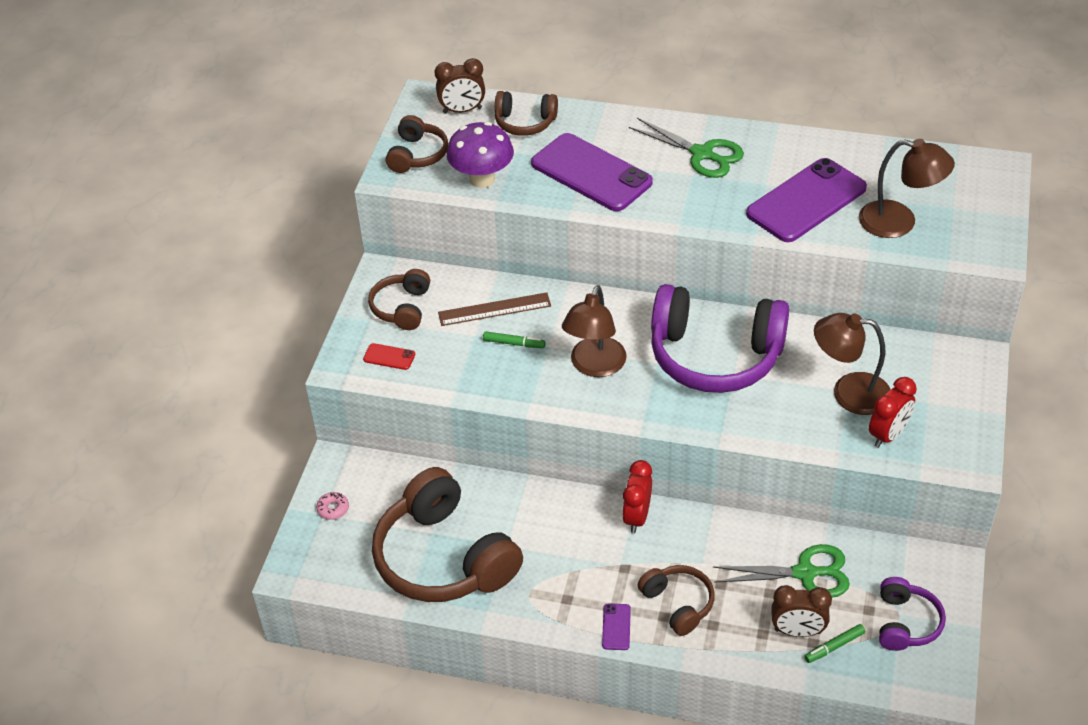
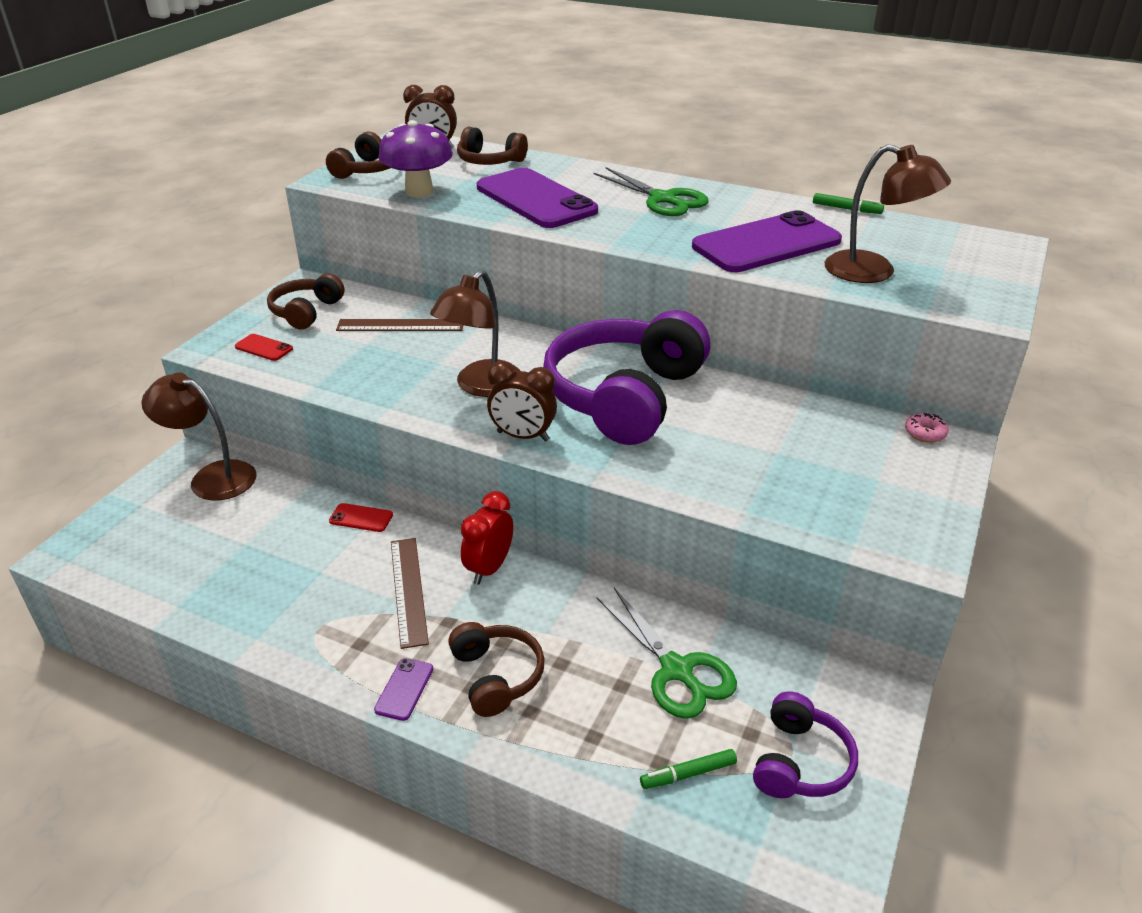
camera: 10 degrees right, 10 degrees down
(333, 509) = (154, 502): pink donut -> pink donut (925, 433)
(444, 558) = (242, 571): brown headphones -> none
(514, 343) = (403, 355): green marker -> green marker (846, 209)
(514, 491) = (361, 518): none -> red phone
(582, 548) = (408, 590): none -> brown ruler
(715, 355) = (625, 396): purple headphones -> purple headphones turned 90 degrees clockwise
(797, 631) = (643, 742): brown clock -> brown clock (523, 436)
(805, 573) = (676, 670): green scissors -> green scissors turned 45 degrees clockwise
(849, 392) = (777, 454): brown lamp -> brown lamp (212, 477)
(888, 435) = (816, 505): red clock -> none

